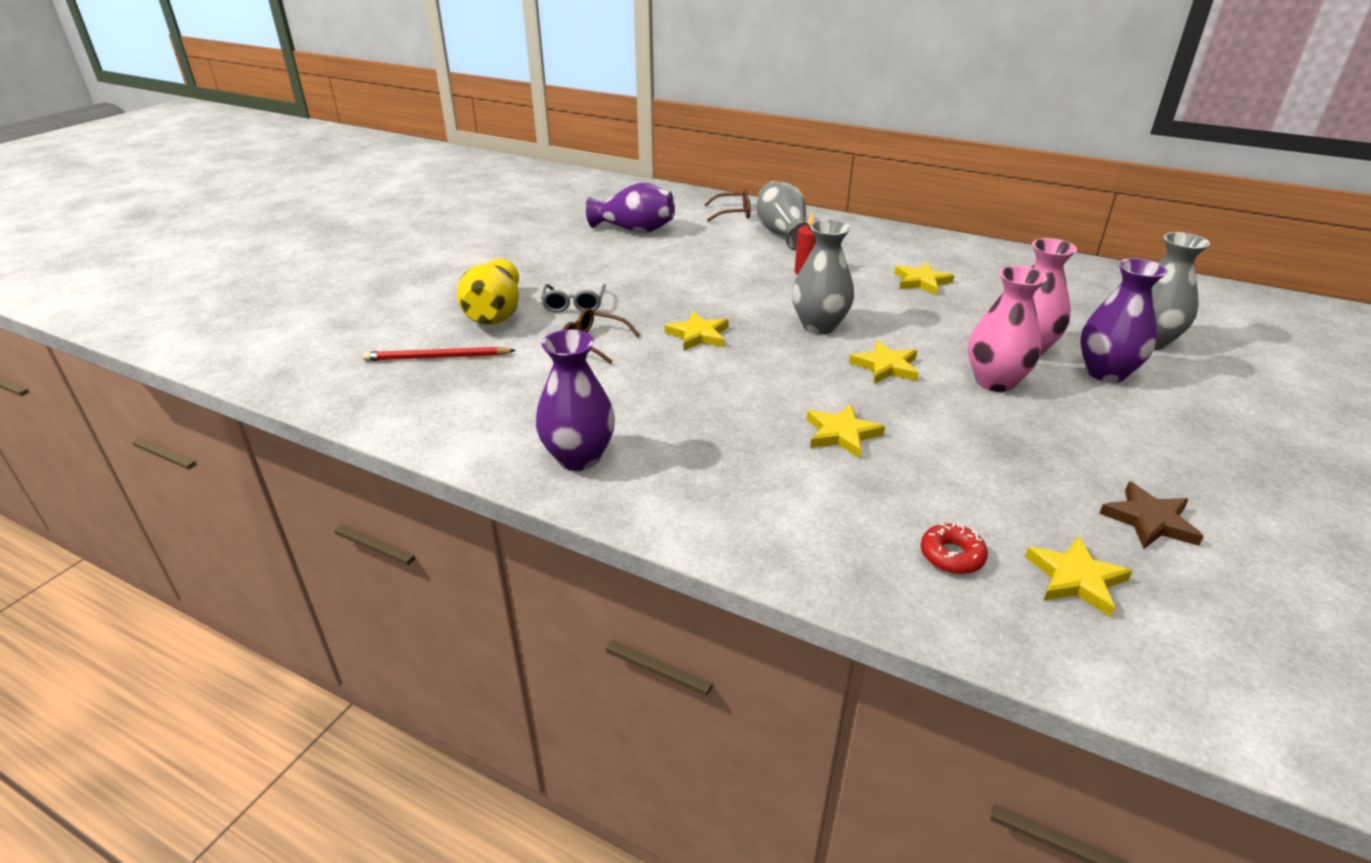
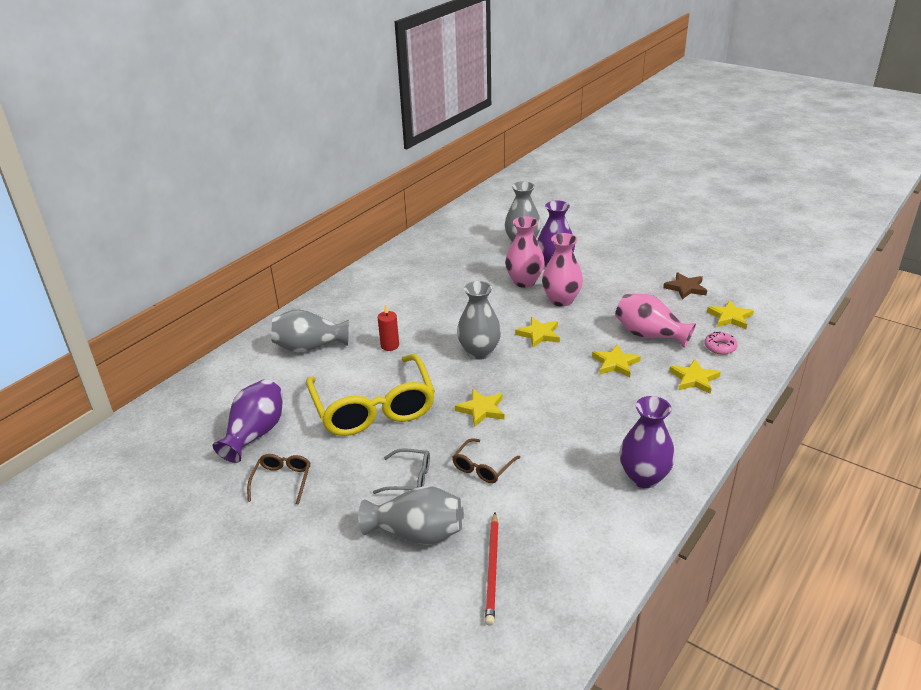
camera: 80 degrees left, 0 degrees up
(494, 315) = (417, 533): yellow vase -> grey vase
(686, 276) = (373, 408): none -> yellow glasses
(733, 213) = (247, 368): brown glasses -> brown glasses (282, 480)
(921, 281) = (423, 299): yellow star -> yellow star (694, 379)
(945, 470) = (649, 335): none -> pink vase
(952, 555) = (720, 347): red donut -> pink donut

